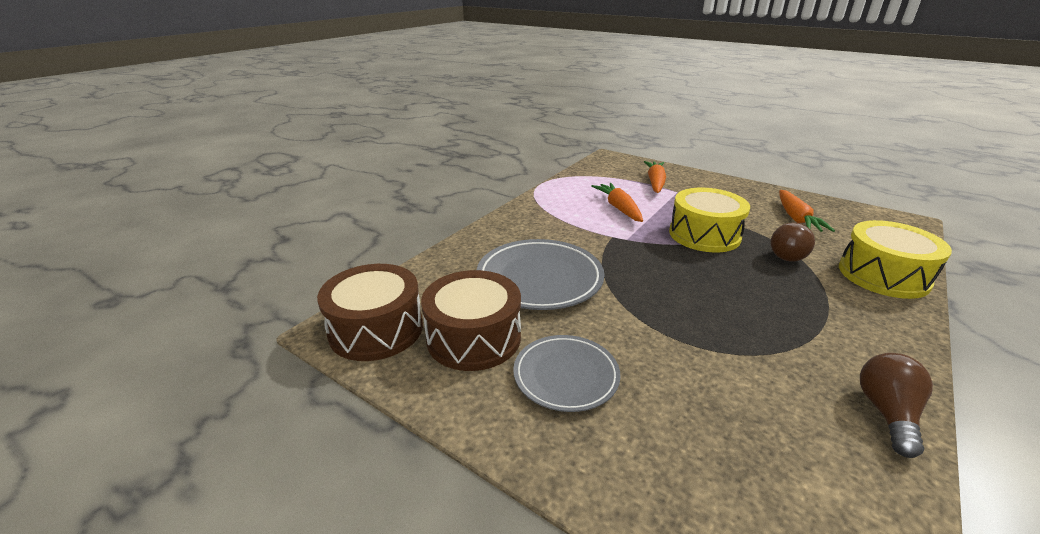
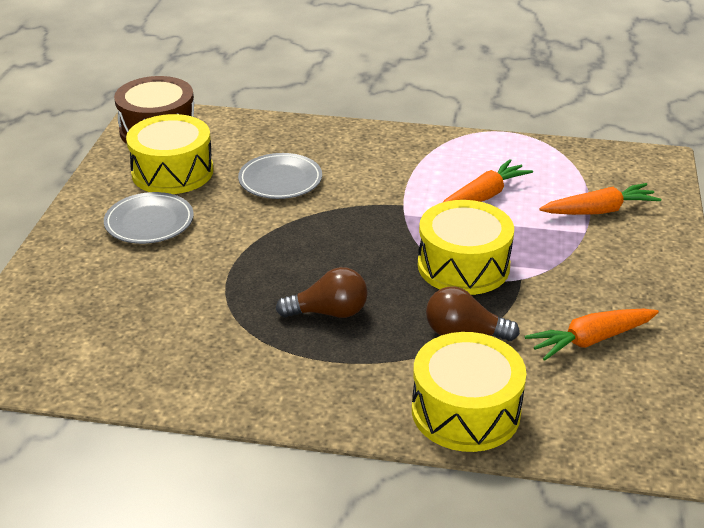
camera: 65 degrees right, 5 degrees up
(474, 337) = (172, 172): brown drum -> yellow drum
(539, 279) = (280, 180): grey plate -> grey plate, size x0.64
(887, 413) = (186, 389): brown light bulb -> brown light bulb (329, 312)

